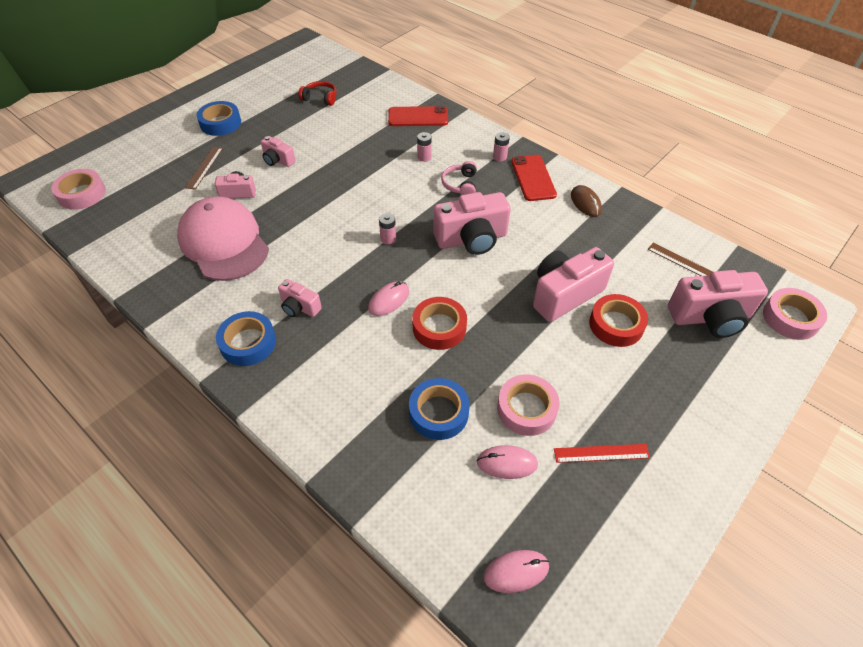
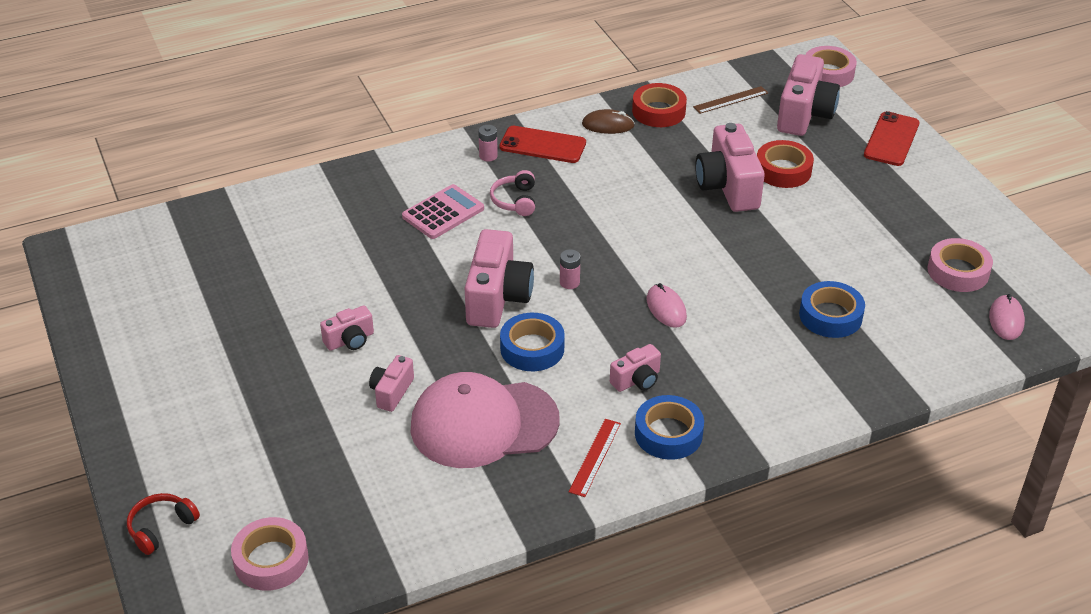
camera: 65 degrees left, 10 degrees down
(204, 167) = (309, 416): brown ruler -> none
(220, 123) = (212, 380): blue tape -> blue tape (532, 348)
(320, 98) = (237, 268): red headphones -> red headphones (161, 527)
(418, 117) = (357, 194): red phone -> red phone (891, 139)
(424, 157) = (443, 213): pink battery -> pink calculator
(439, 327) = (725, 283): red tape -> red tape (658, 111)
(460, 184) = (515, 201): pink headphones -> pink headphones turned 60 degrees clockwise
(471, 239) = (611, 221): pink camera -> pink camera (497, 298)
(507, 463) = (903, 291): pink mouse -> none
(526, 409) = (852, 259): pink tape -> pink tape (958, 271)
(601, 453) = (917, 233): red ruler -> red ruler (595, 457)

